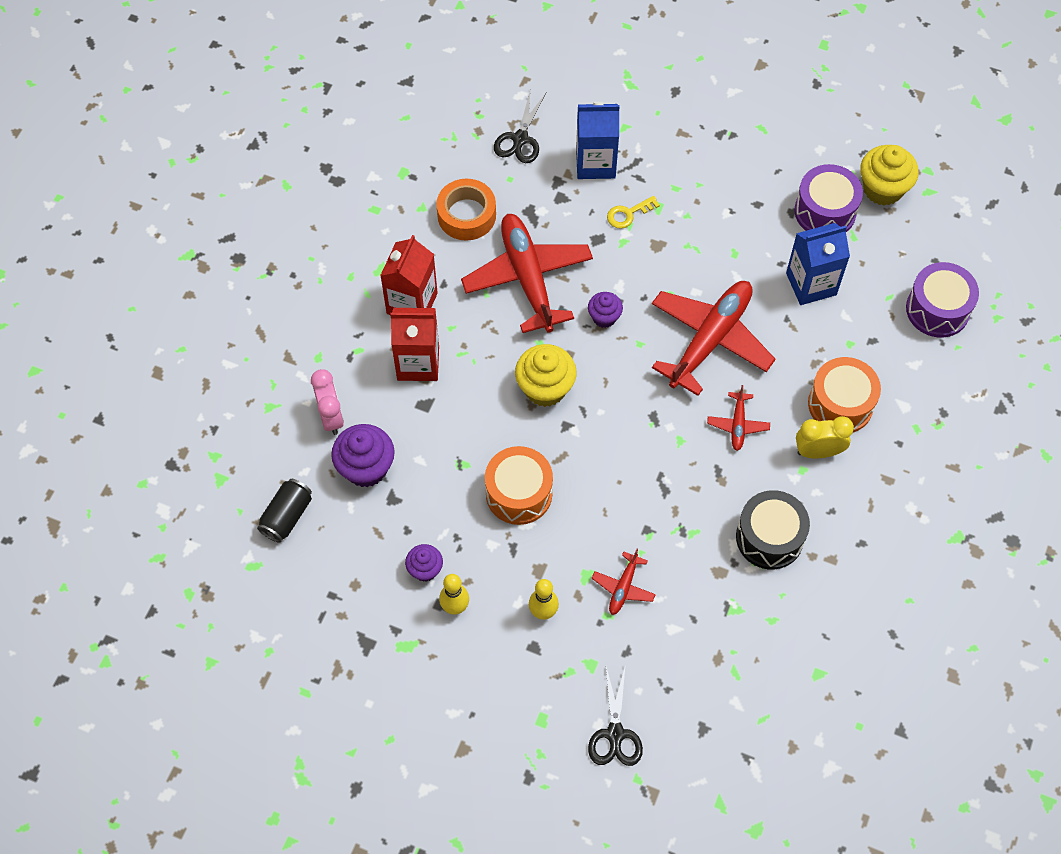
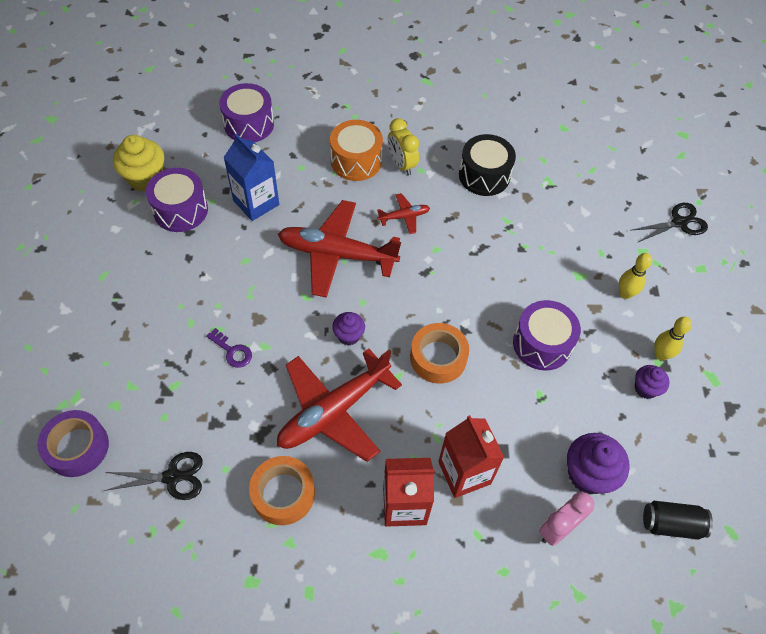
camera: 115 degrees left, 5 degrees down
(519, 493) = (542, 344): orange drum -> purple drum
(545, 388) = (438, 357): yellow cupcake -> orange tape
(580, 78) = (77, 447): none -> purple tape
(595, 163) = (182, 397): blue carton -> none
(623, 587) = (574, 249): red plane -> none
(628, 214) = (232, 351): yellow key -> purple key

